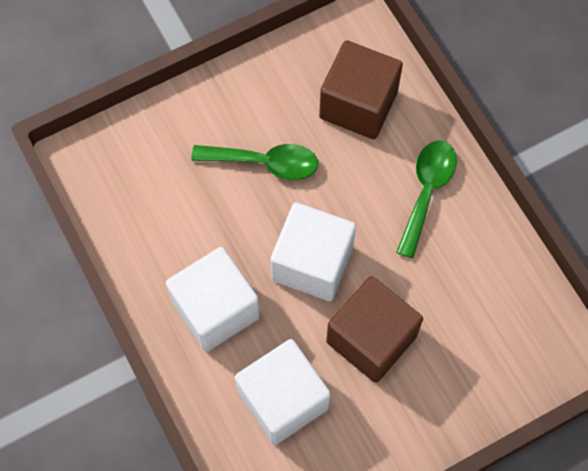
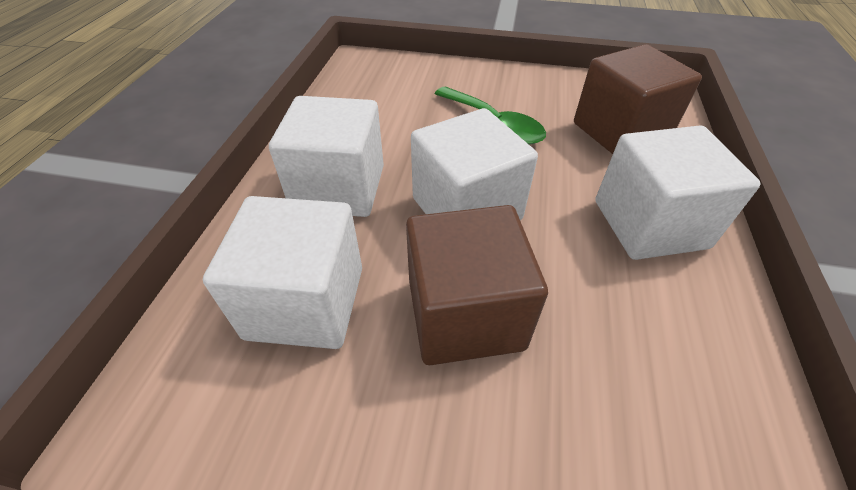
camera: 40 degrees right, 20 degrees down
(427, 192) = (649, 224): green spoon -> white cube

